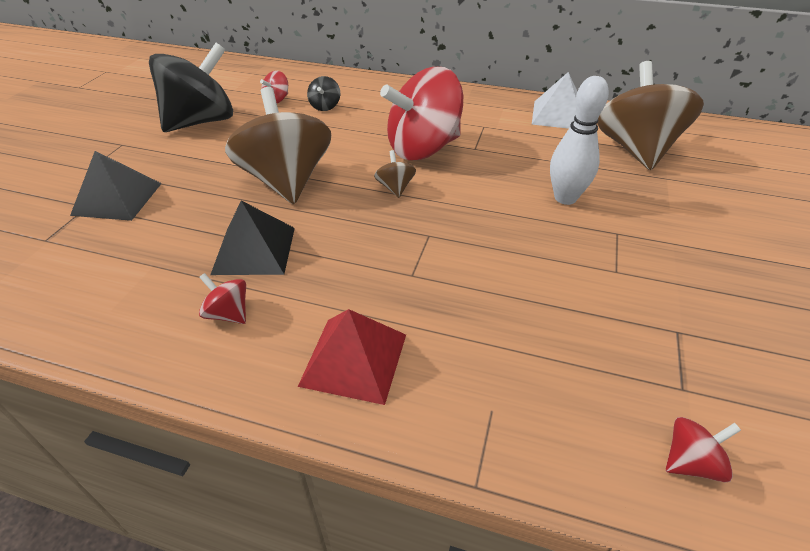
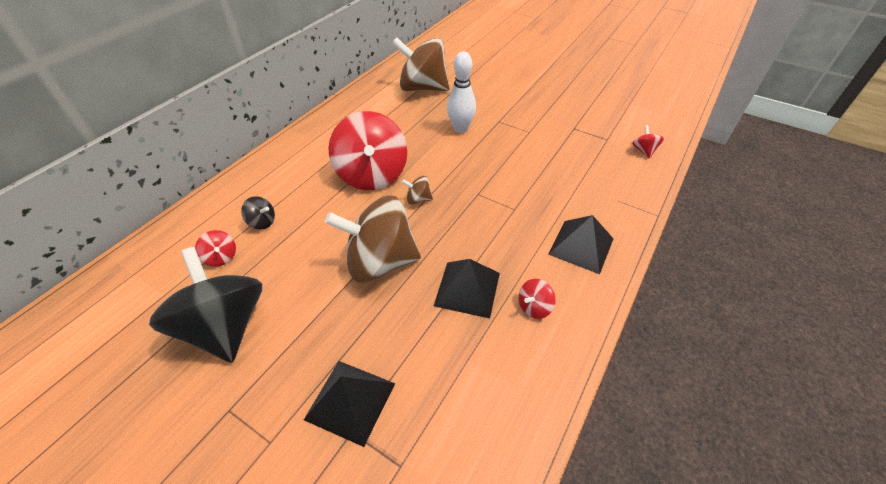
camera: 75 degrees left, 5 degrees up
(354, 359) = (581, 246): red pyramid -> black pyramid
(558, 115) = (364, 102): white pyramid -> none

